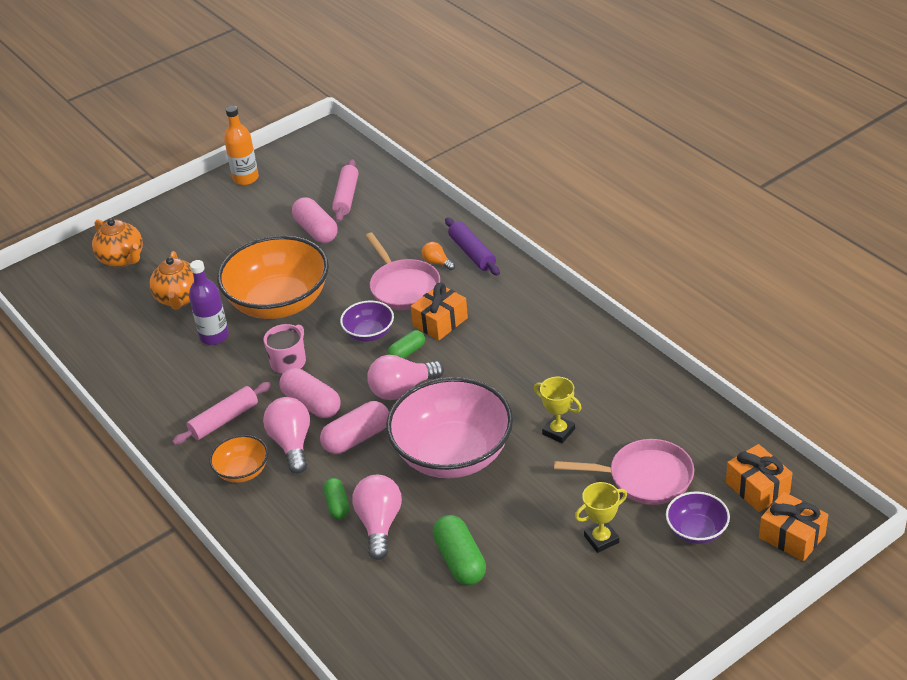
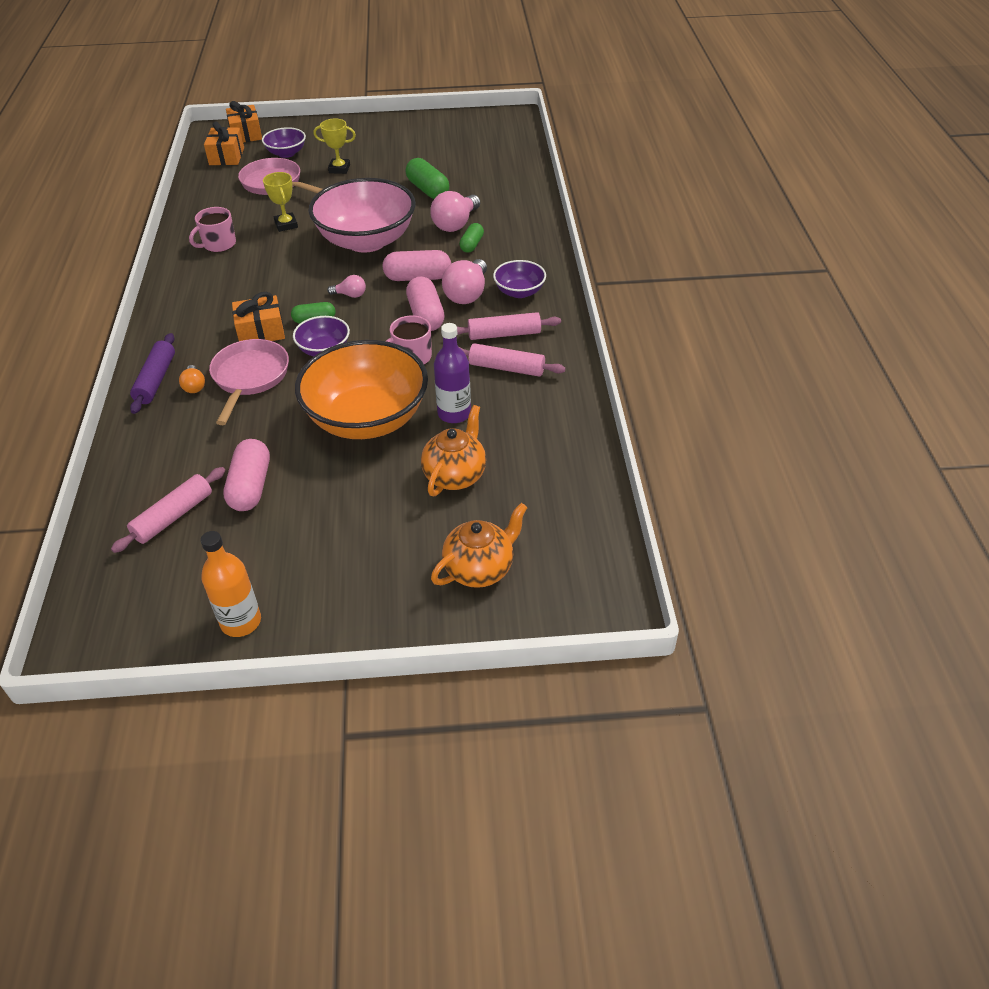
camera: 150 degrees left, 5 degrees up
(122, 259) = (480, 569): orange teapot -> orange teapot turned 60 degrees clockwise
(199, 391) = (506, 368): none -> pink rolling pin
(242, 471) = (519, 292): orange bowl -> purple bowl
(402, 389) = (350, 295): pink light bulb -> pink light bulb, size x0.53
(460, 560) = (427, 190): green capsule -> green capsule turned 45 degrees counterclockwise
(593, 377) = (218, 244): none -> pink mug

